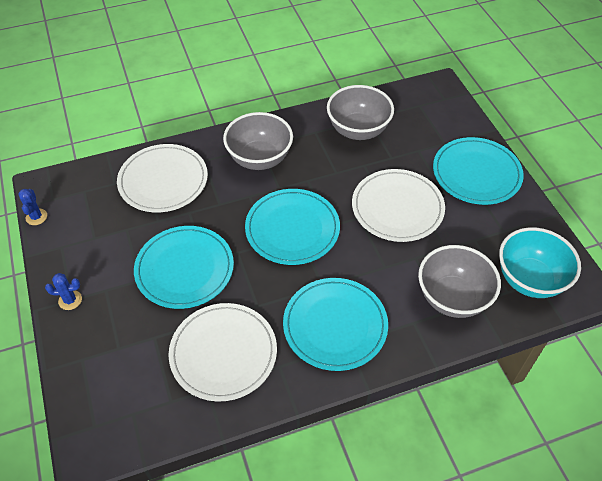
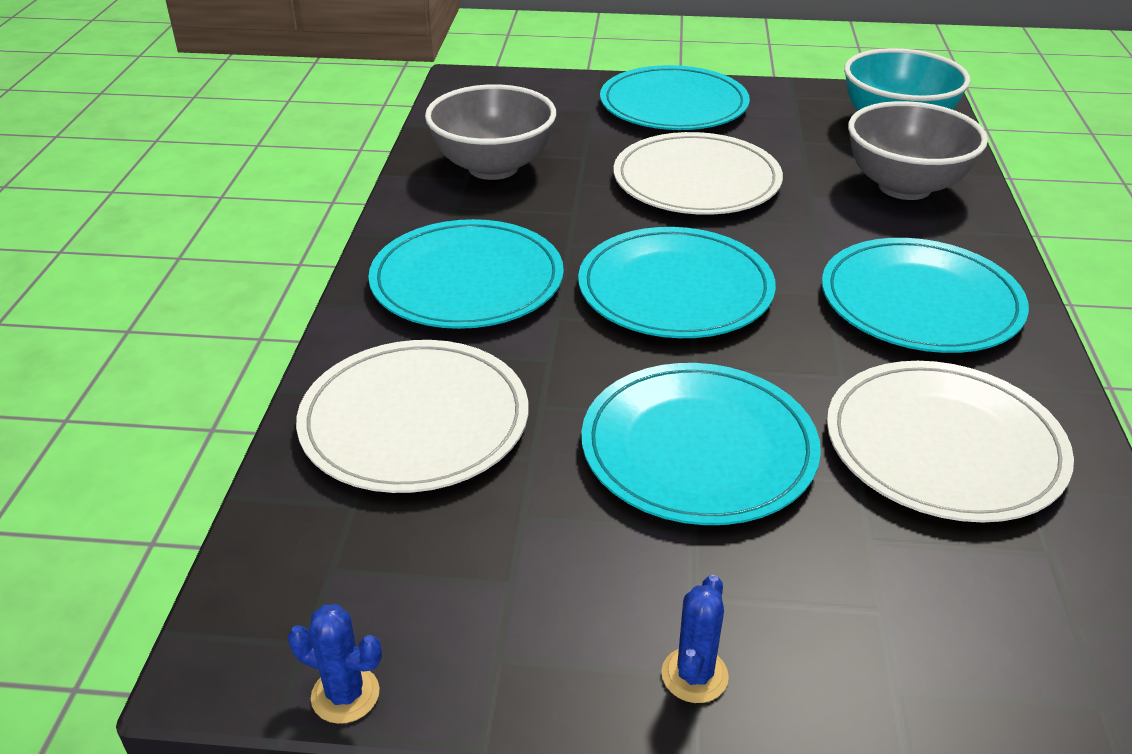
camera: 65 degrees left, 15 degrees down
(259, 159) = (467, 280): grey bowl -> turquoise plate

